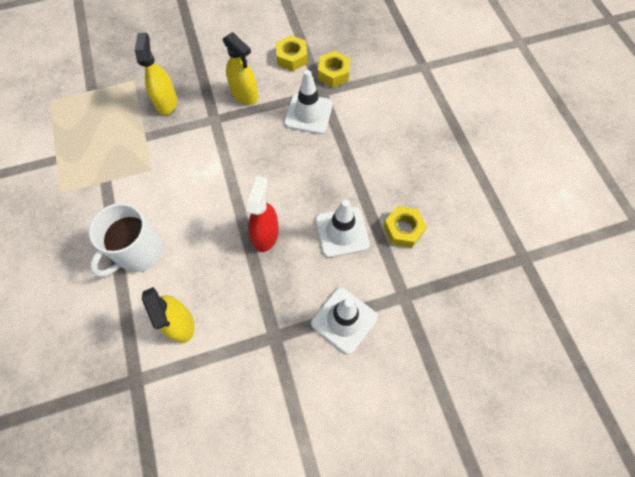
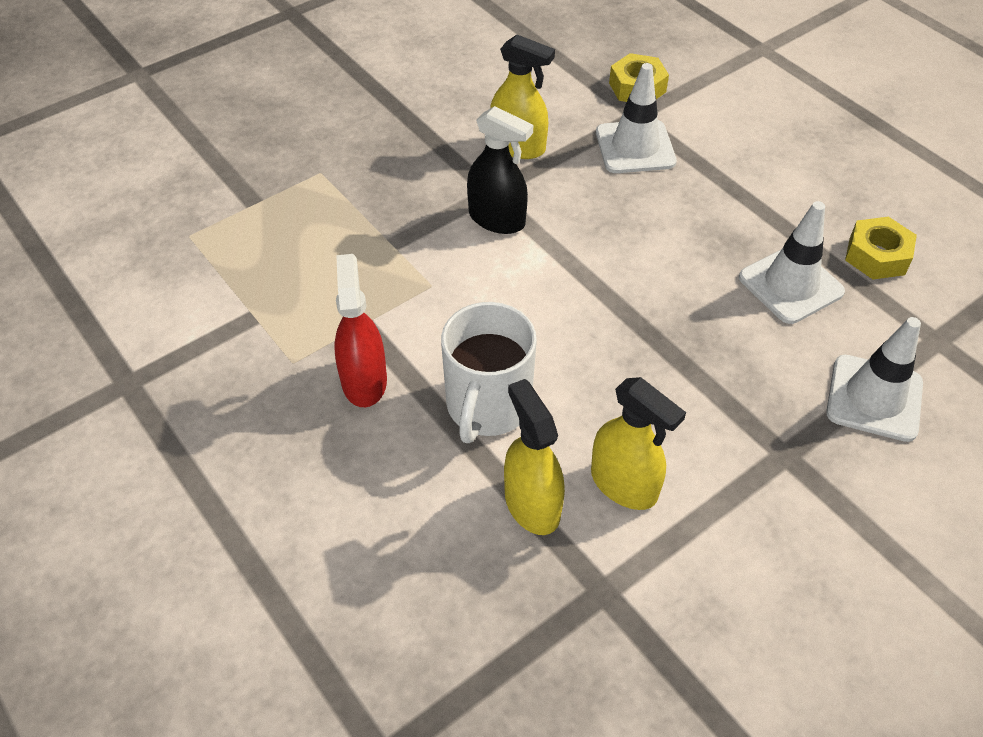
camera: 20 degrees left, 15 degrees down
(166, 102) = (396, 188): yellow spray bottle -> yellow spray bottle (532, 504)
(207, 138) = (497, 219): none -> black spray bottle
(265, 234) = (678, 321): red spray bottle -> red spray bottle (364, 381)
(292, 57) = (560, 82): yellow nut -> none

